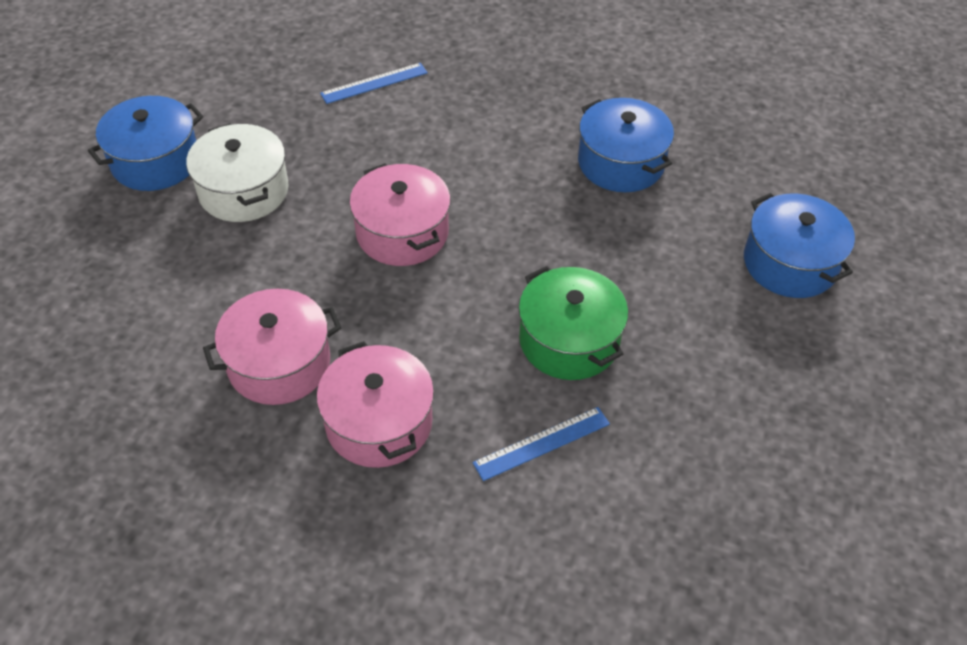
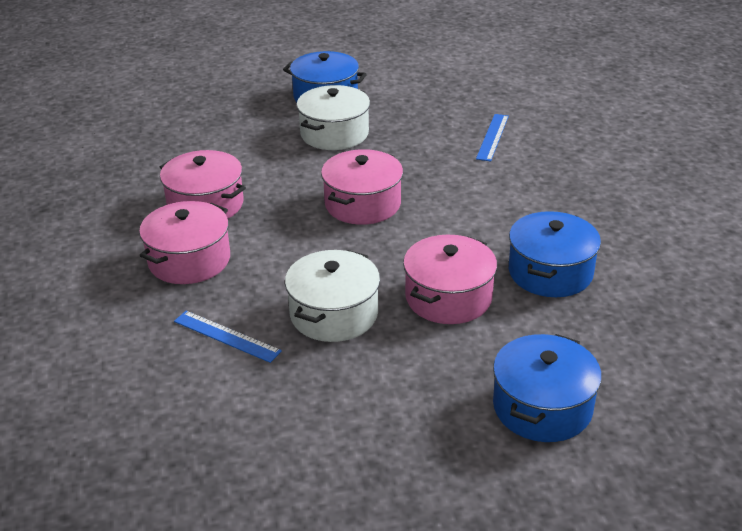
camera: 60 degrees right, 15 degrees down
(374, 83) = (492, 137): blue ruler -> blue ruler turned 75 degrees clockwise
(569, 340) = (334, 314): green pot -> white pot
(606, 246) = (448, 297): none -> pink pot

